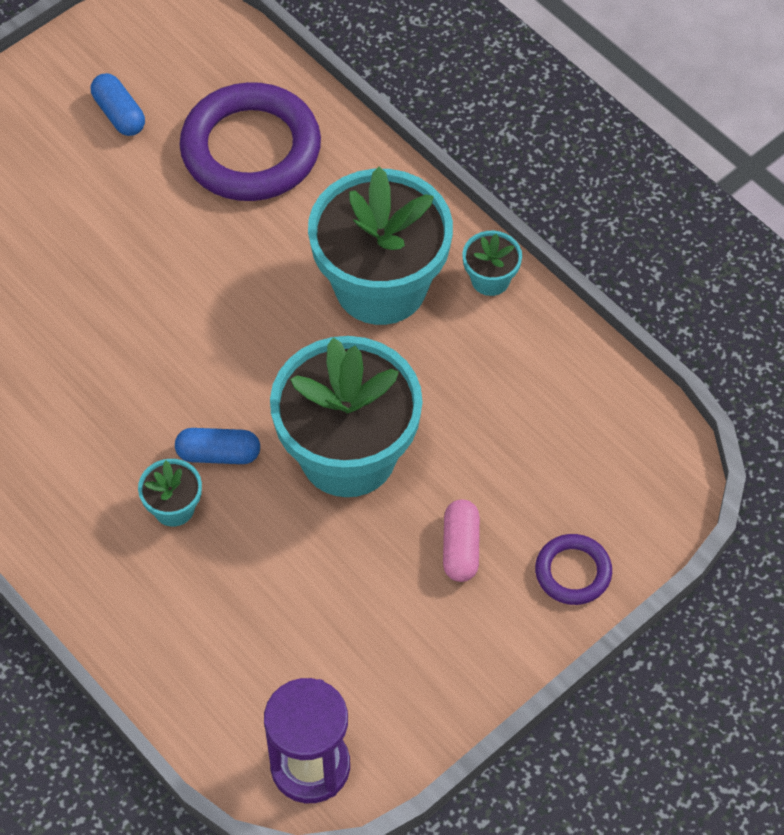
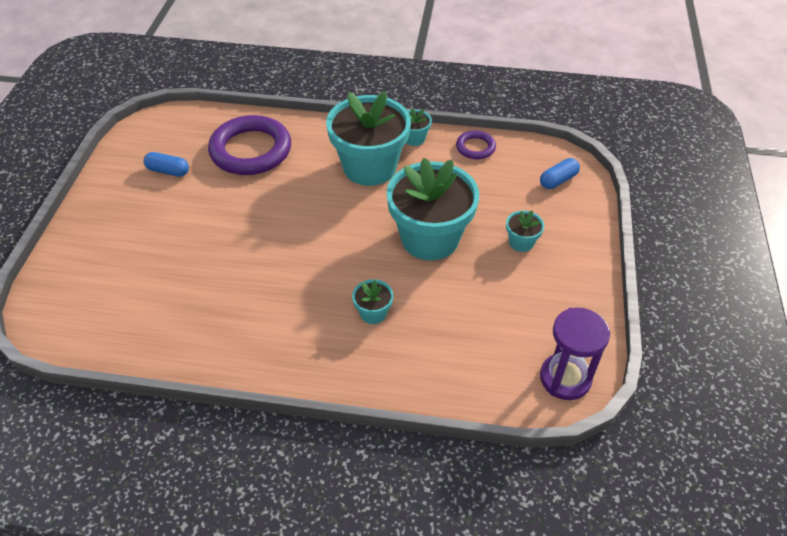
camera: 40 degrees left, 10 degrees down
(218, 454) = (369, 276): blue capsule -> blue capsule (558, 180)
(461, 548) = (521, 242): pink capsule -> turquoise flower pot
(573, 572) = (576, 221): purple ring -> purple ring (475, 147)

